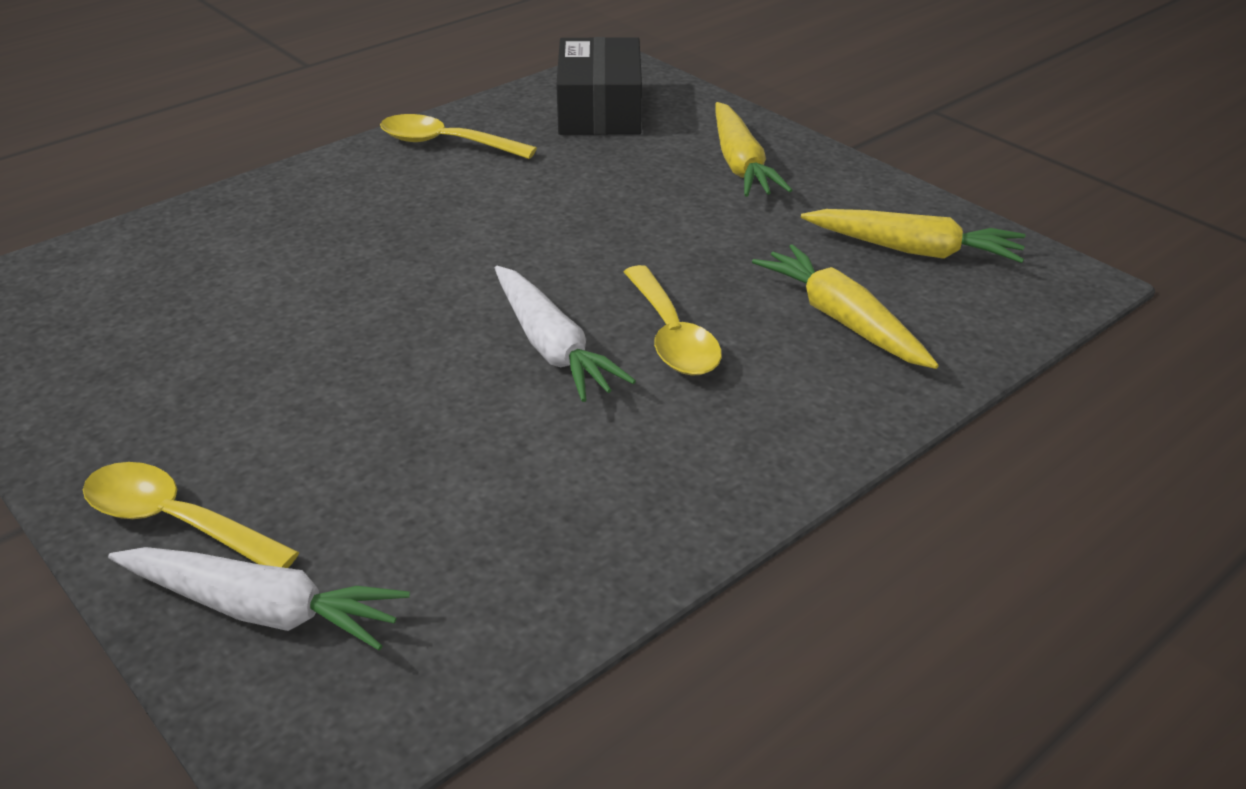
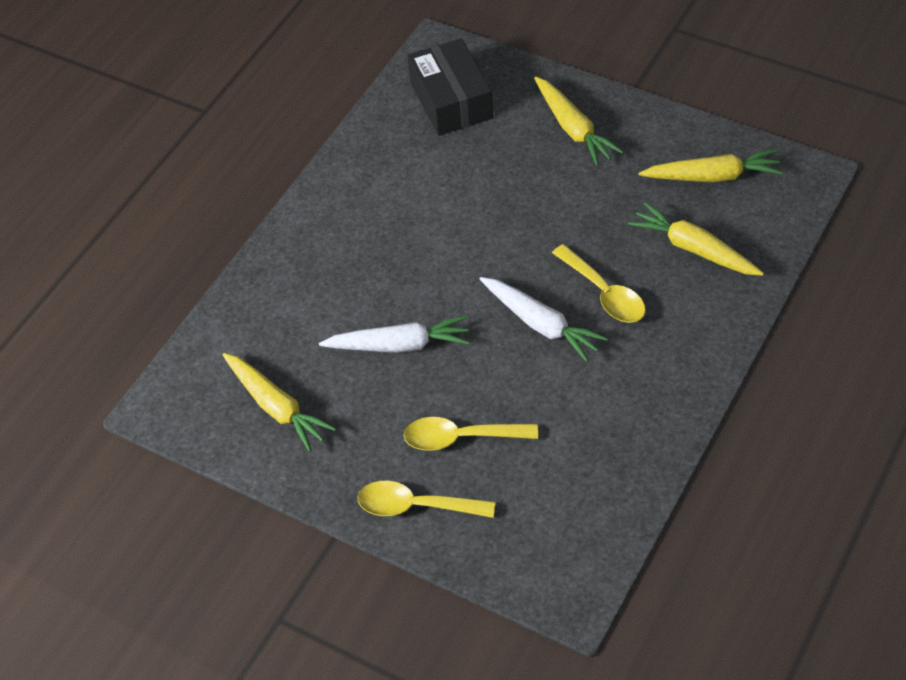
camera: 15 degrees left, 15 degrees up
(103, 341) = (277, 407): none -> yellow carrot
(262, 610) = (497, 537): white carrot -> white carrot (399, 345)
(445, 143) = (367, 168): yellow spoon -> yellow spoon (461, 438)

